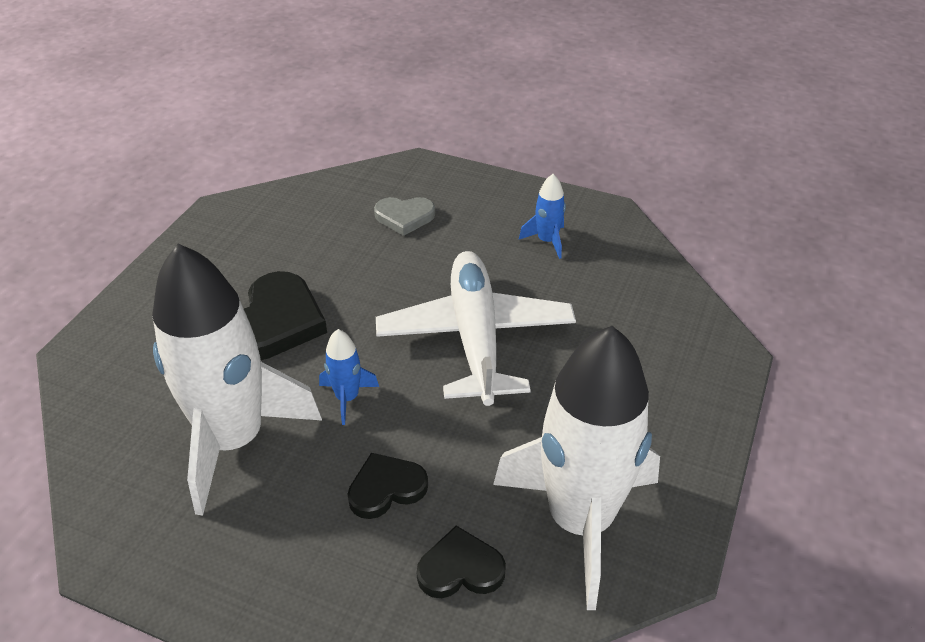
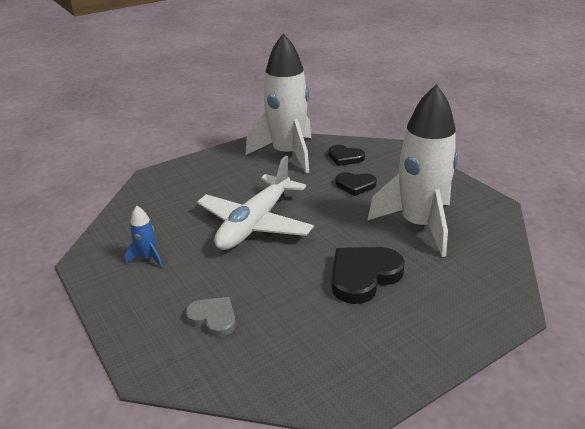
camera: 145 degrees left, 10 degrees down
(347, 398) = (348, 222): blue rocket -> none

